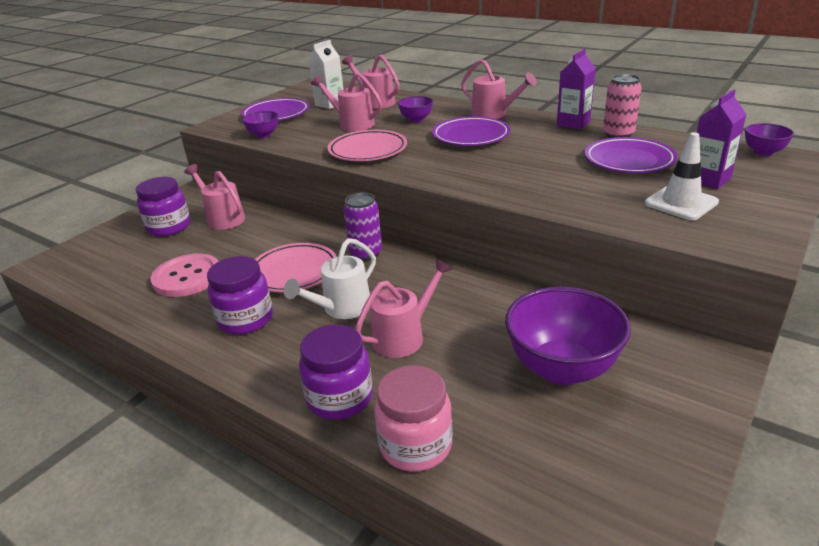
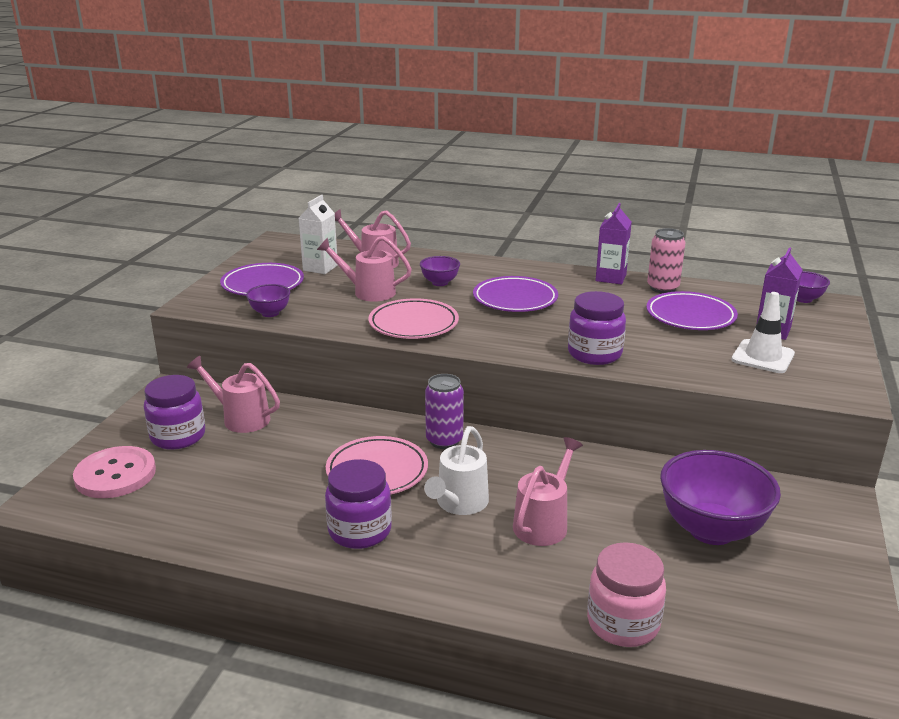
camera: 20 degrees left, 5 degrees down
(187, 277) = (251, 494): pink button -> pink button (115, 474)
(340, 398) = (521, 594): purple jar -> purple jar (594, 354)
(494, 114) = (521, 271): pink watering can -> none

